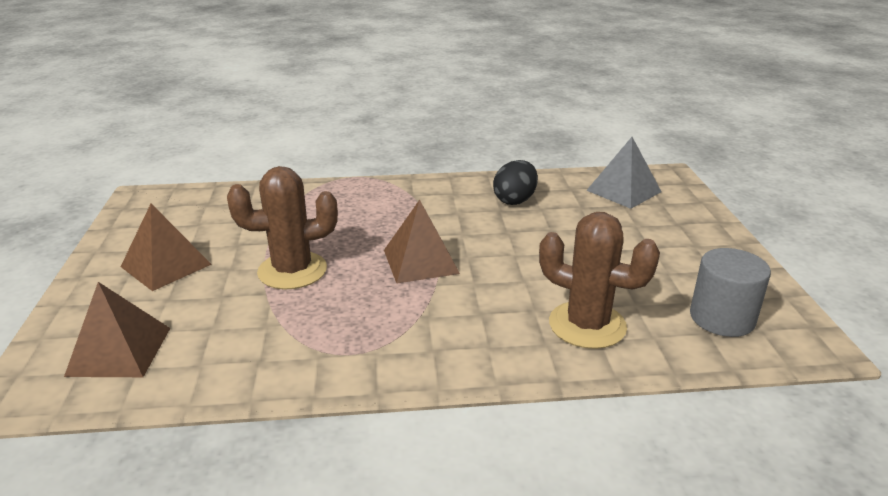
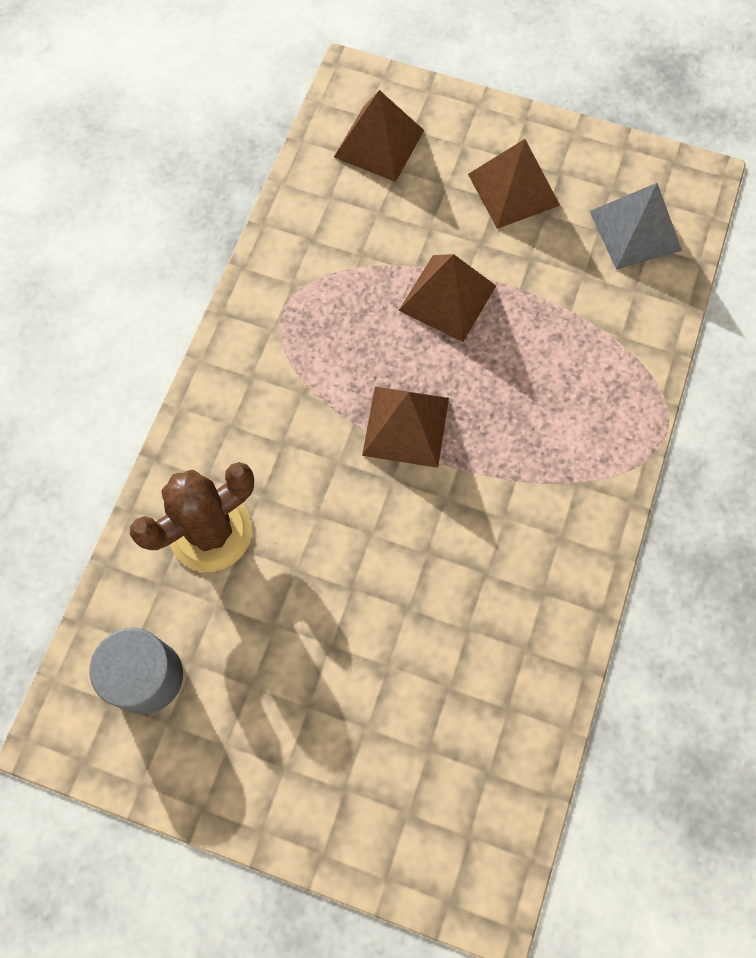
camera: 115 degrees right, 40 degrees up
(292, 271) = (447, 297): brown cactus -> brown pyramid
(515, 200) = (505, 608): black egg -> none
(623, 191) = (466, 783): grey pyramid -> grey pyramid (635, 230)

